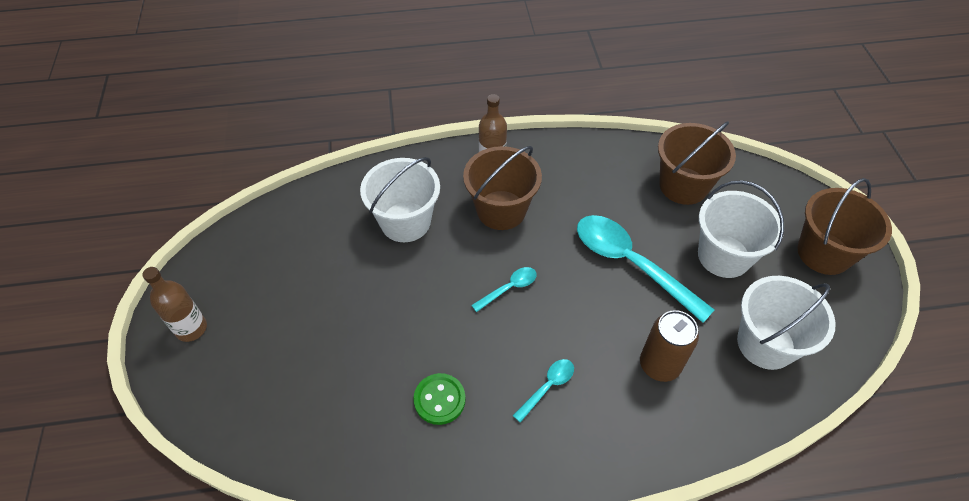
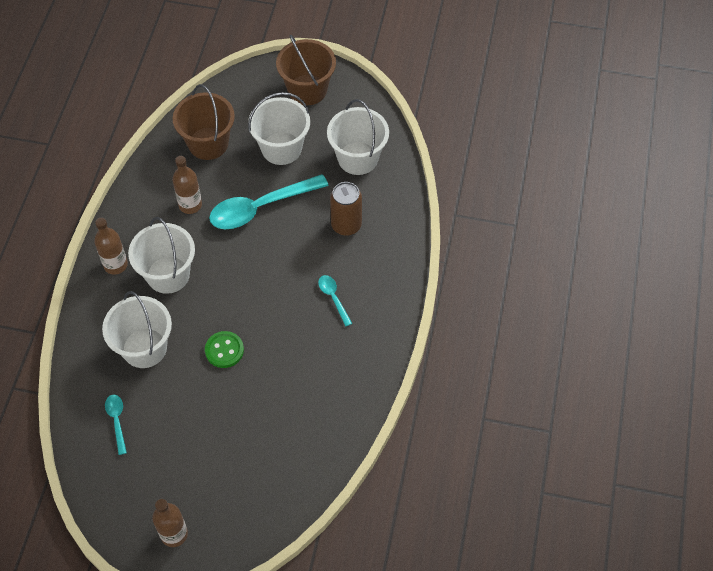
camera: 70 degrees left, 5 degrees up
(439, 399) = (314, 368): green button -> green button (224, 350)
(501, 210) = (168, 275): brown bucket -> white bucket
(509, 288) = (244, 294): turquoise spoon -> turquoise spoon (117, 421)
(596, 198) = (190, 205): none -> brown bottle

